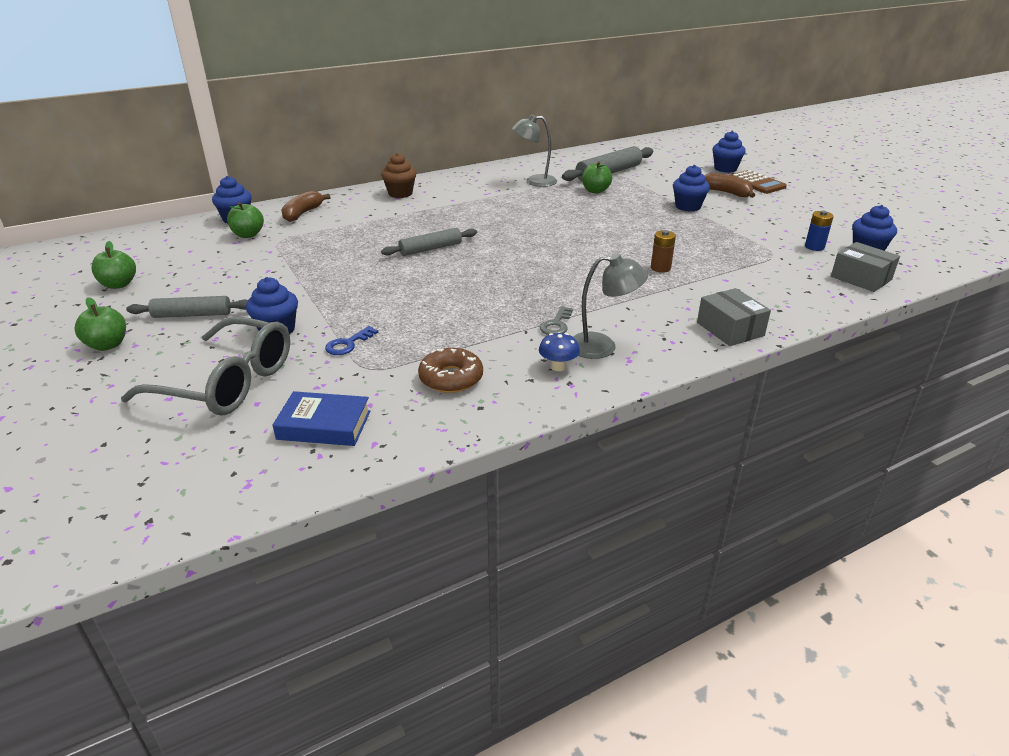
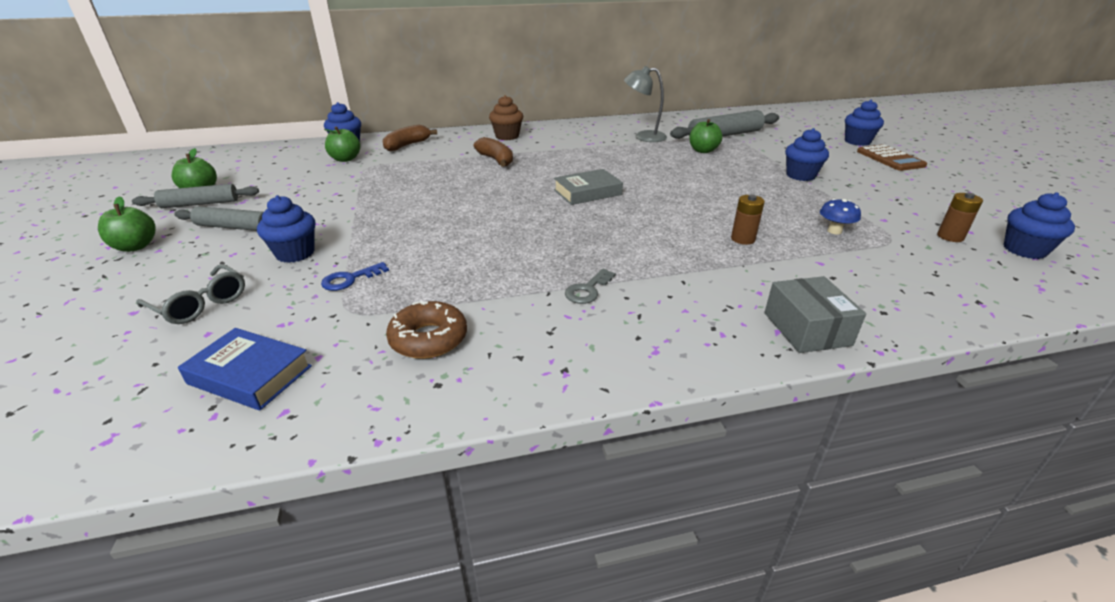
camera: 15 degrees right, 0 degrees up
(227, 382) = (200, 304): grey glasses -> grey glasses, size x0.55
(430, 249) = (502, 190): grey rolling pin -> grey rolling pin (200, 204)
(511, 242) = (587, 192): none -> grey book
(558, 367) = (561, 345): blue mushroom -> blue mushroom (834, 231)
(602, 347) = (629, 327): grey lamp -> none
(727, 193) = (851, 166): brown banana -> brown banana (496, 160)
(814, 247) = (950, 237): blue battery -> brown battery
(861, 278) = (1011, 284): grey box -> none

